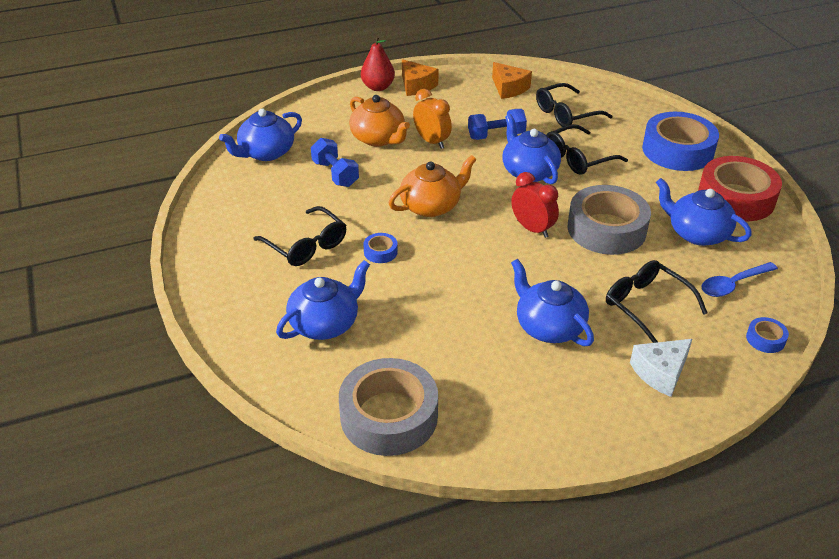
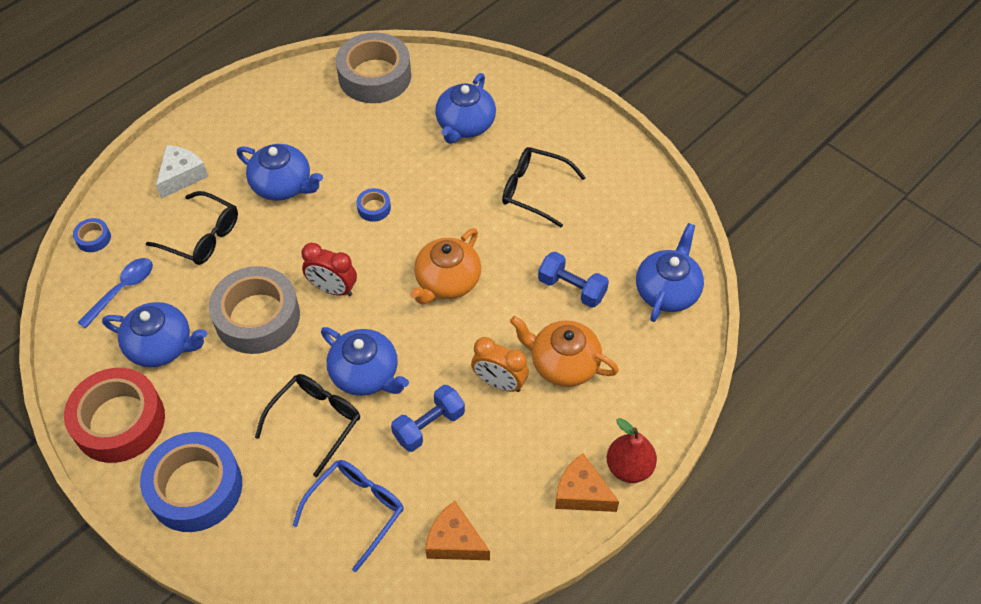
camera: 155 degrees right, 15 degrees up
(380, 252) = (463, 208): blue tape -> blue tape (374, 208)
(566, 114) = (356, 510): black glasses -> blue glasses

